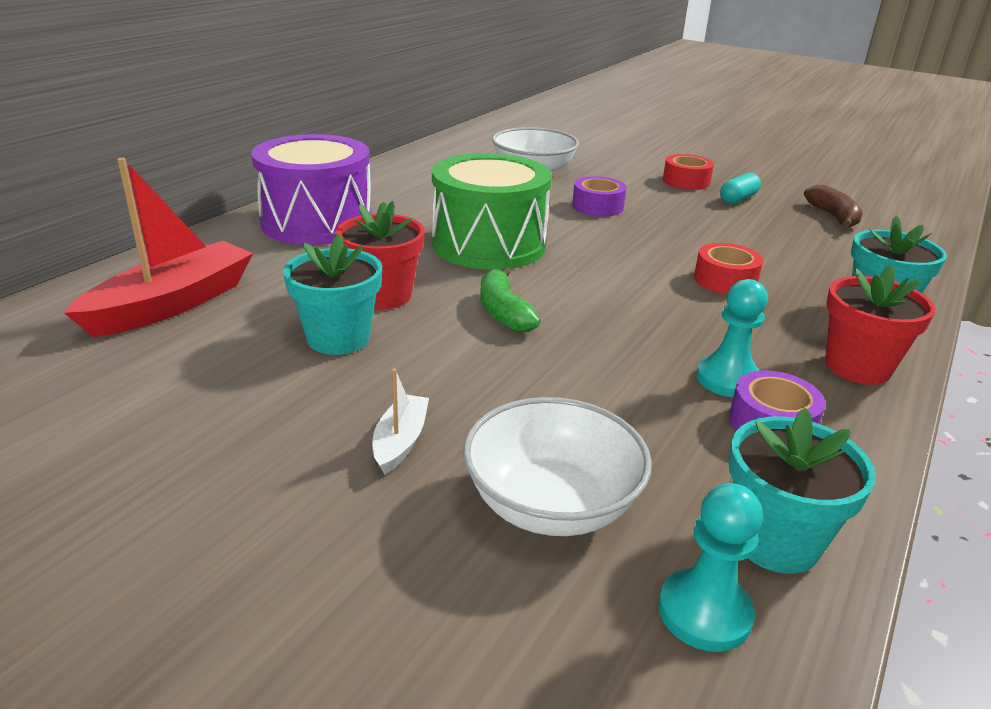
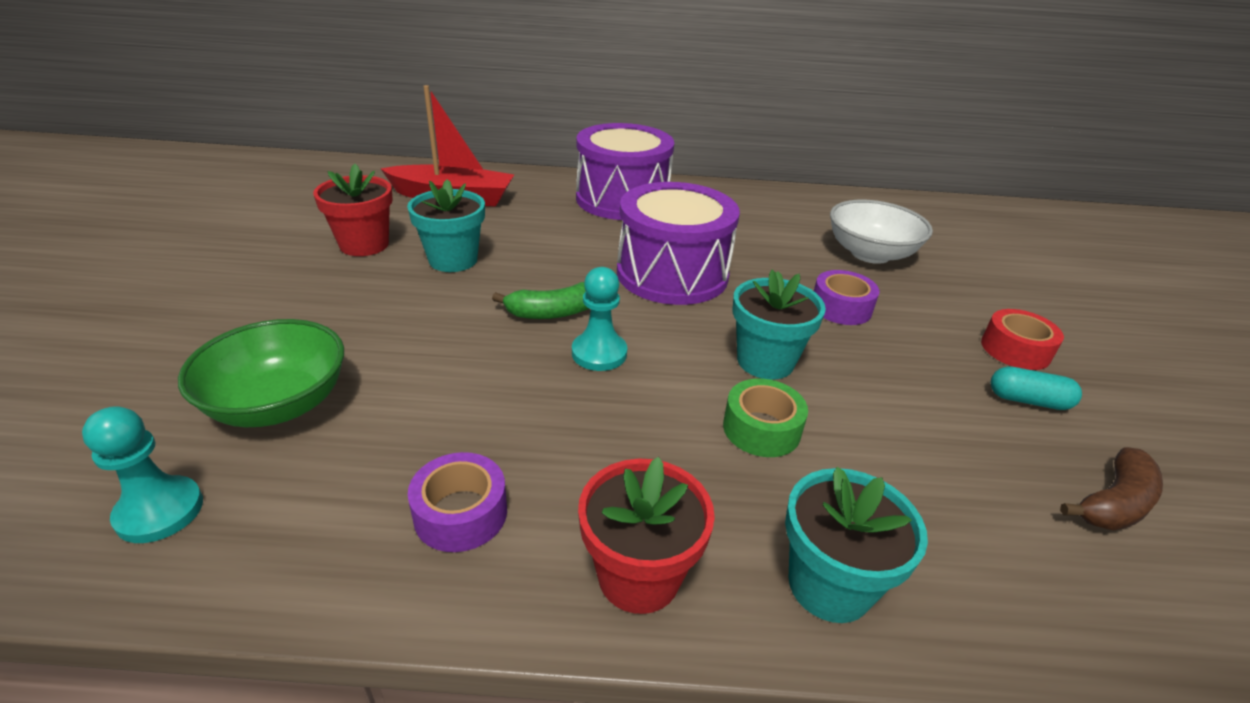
camera: 60 degrees right, 5 degrees up
(383, 296) = (530, 257): red flower pot -> red flower pot (364, 245)
(400, 441) = (333, 321): white boat -> none
(489, 244) = (672, 274): green drum -> purple drum
(503, 312) = (553, 312): green banana -> green banana turned 150 degrees counterclockwise
(551, 504) = (279, 404): white bowl -> green bowl
(725, 280) = (761, 429): red tape -> green tape
(727, 379) = (530, 467): turquoise pawn -> turquoise pawn (599, 353)
(775, 541) = (261, 542): turquoise flower pot -> turquoise flower pot (765, 361)

